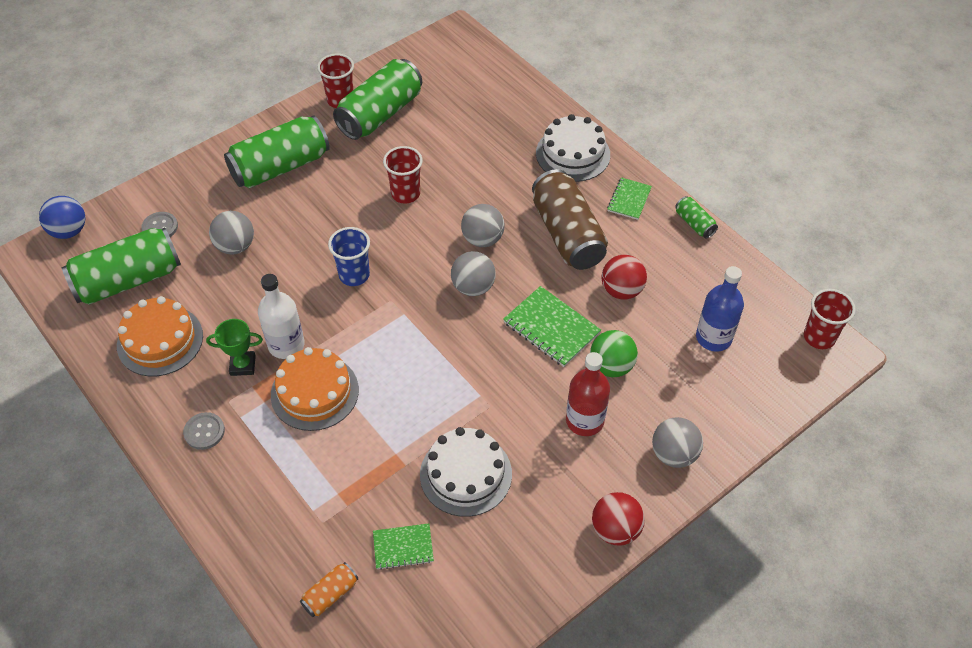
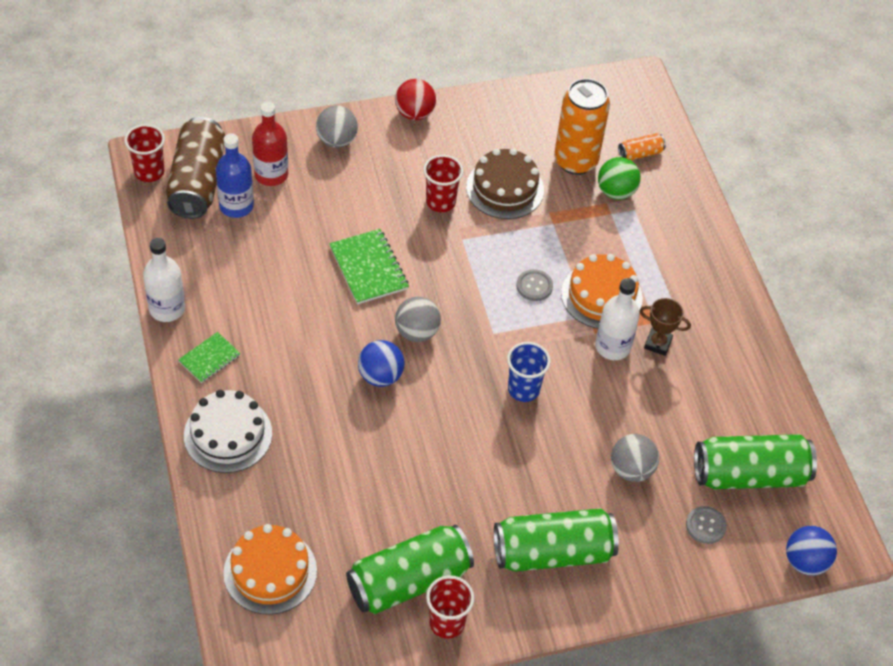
camera: 160 degrees left, 0 degrees up
(160, 340) = (729, 397): orange cake -> orange cake (270, 571)
(204, 432) = (706, 300): grey button -> grey button (534, 286)
(243, 365) = (658, 343): green trophy -> brown trophy
(403, 547) = (575, 161): green notebook -> orange can
(405, 194) = (431, 459): red cup -> red cup (440, 202)
(466, 474) = (505, 188): white cake -> brown cake
(482, 239) = (380, 376): grey ball -> blue ball
(567, 234) = (295, 348): brown can -> brown can (197, 182)
(584, 420) = (389, 188): red bottle -> red bottle (271, 174)
(611, 366) = (339, 218): green ball -> green ball (616, 192)
(621, 290) = (284, 275): red ball -> none
(694, 223) = (167, 309): green can -> white bottle

